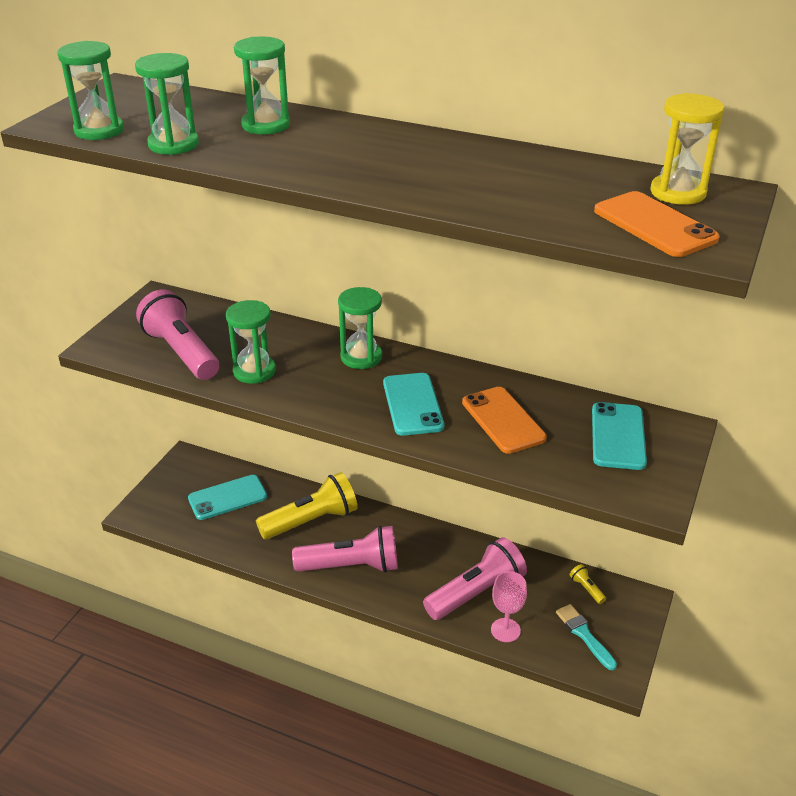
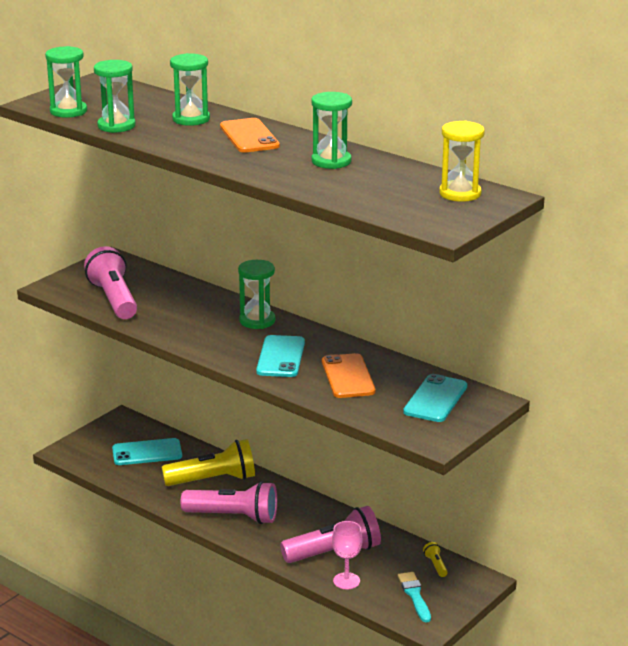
camera: 15 degrees right, 10 degrees down
(254, 371) = (165, 319): green hourglass -> green hourglass (331, 161)
(654, 225) = (421, 211): orange phone -> orange phone (249, 136)

